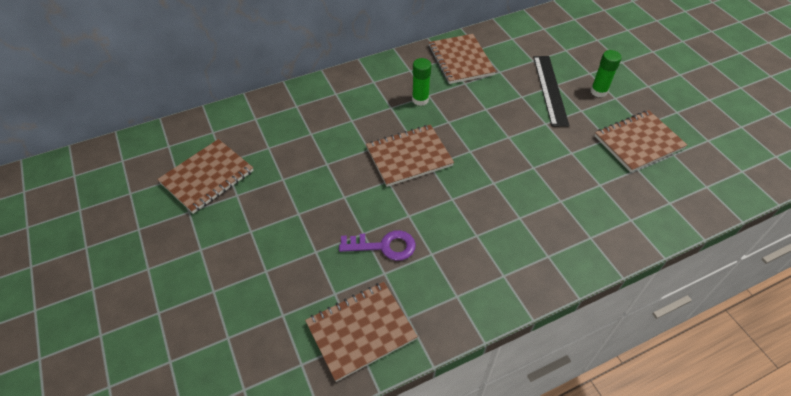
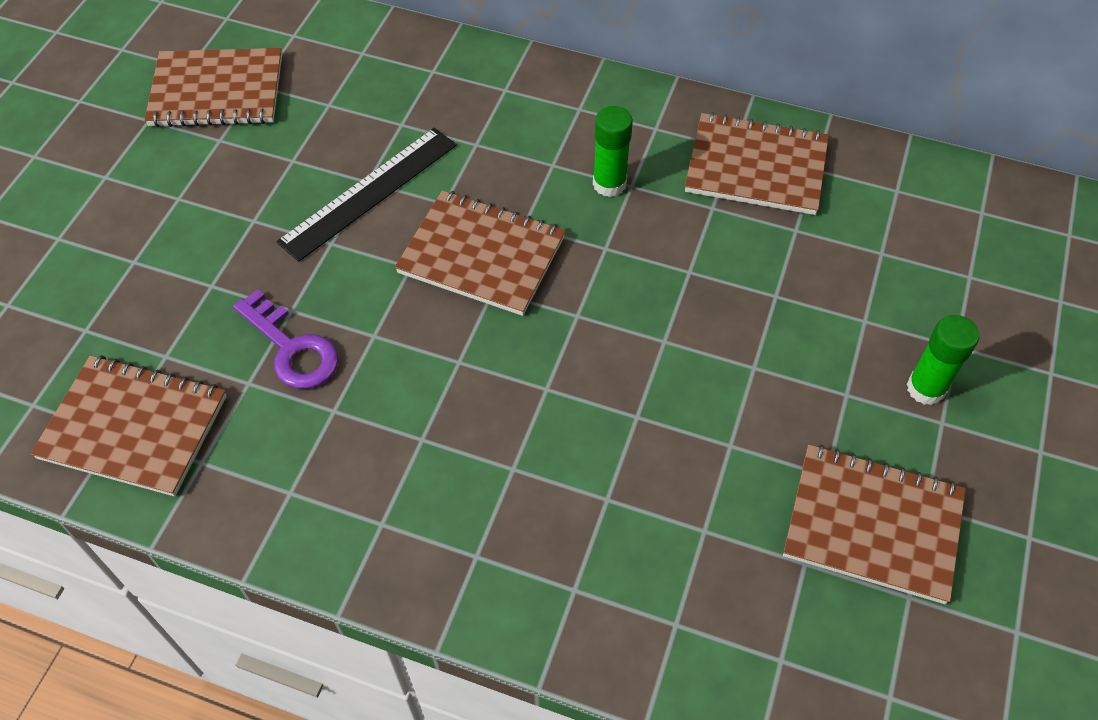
camera: 45 degrees right, 5 degrees up
(460, 60) = (756, 167): brown notebook -> brown notebook turned 75 degrees clockwise
(550, 89) = (840, 320): black ruler -> black ruler (369, 192)

